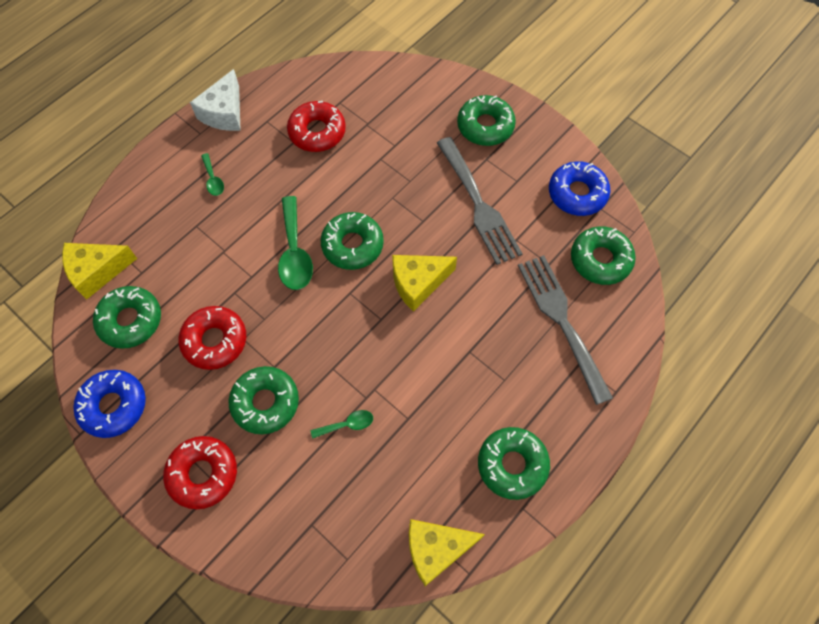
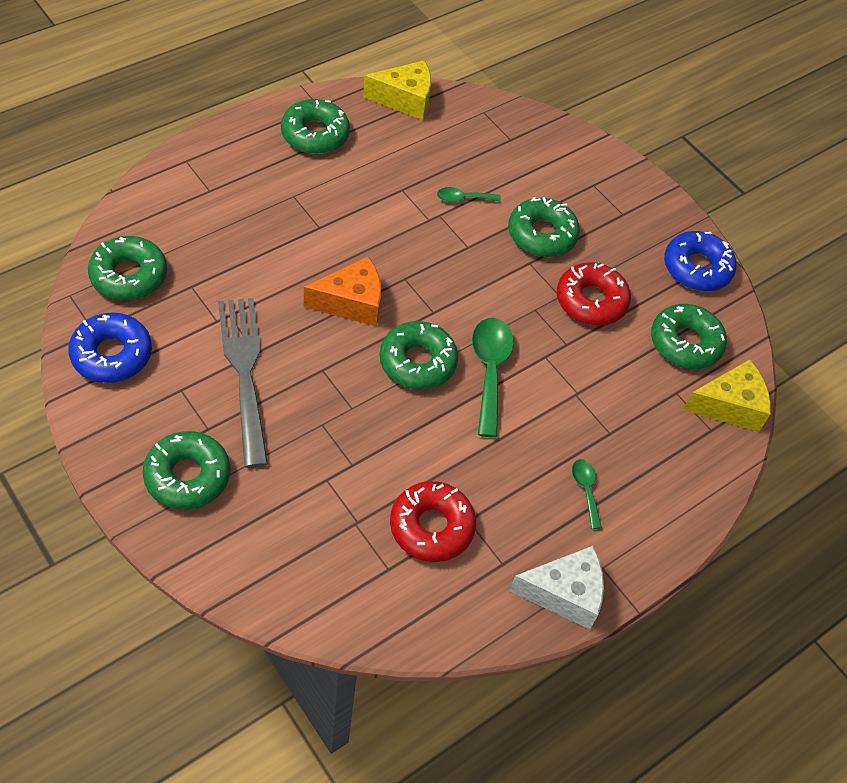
camera: 175 degrees left, 10 degrees down
(203, 474) = (607, 195): red donut -> none
(224, 113) = (564, 593): white cheese -> white cheese turned 60 degrees clockwise
(418, 283) = (352, 302): yellow cheese -> orange cheese
(562, 321) = (207, 229): grey fork -> none

